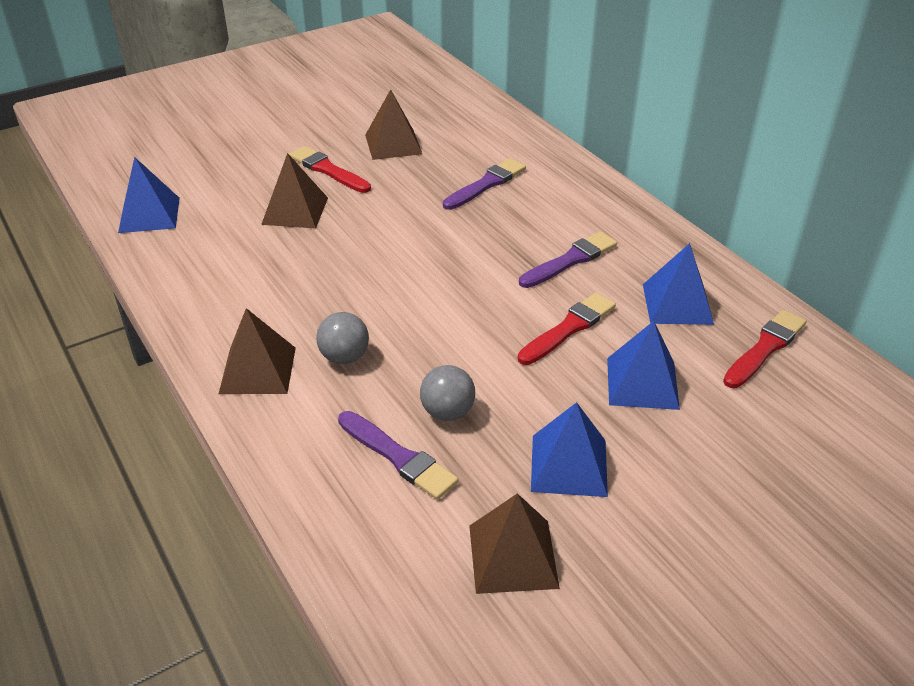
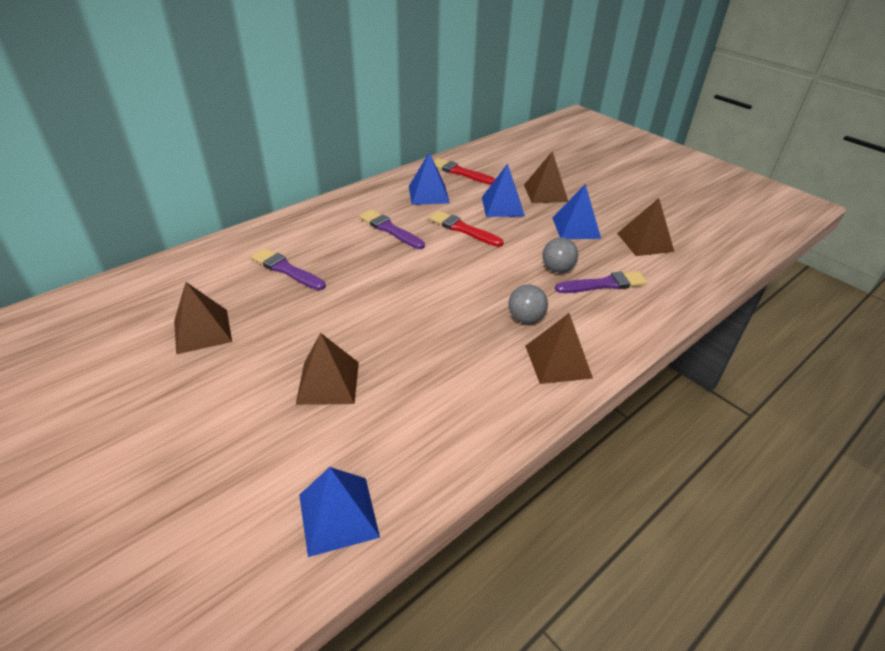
camera: 100 degrees left, 0 degrees up
(328, 170) = (249, 371): red brush -> none
(398, 457) = (603, 284): purple brush -> purple brush turned 45 degrees clockwise
(699, 451) = (545, 193): none -> brown pyramid

